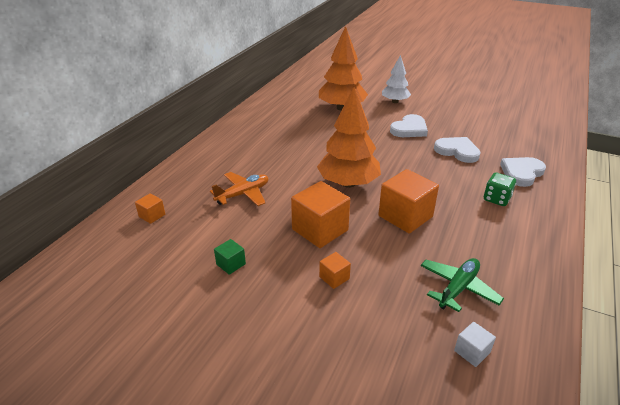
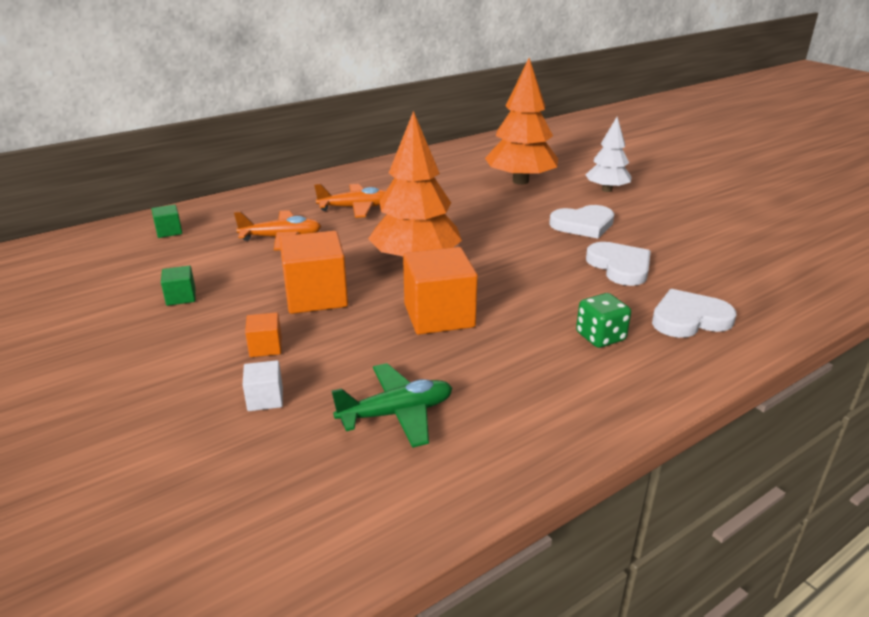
camera: 30 degrees right, 5 degrees down
(152, 215) = (169, 231): orange cube -> green cube
(265, 156) = (356, 208): none -> orange plane
(472, 352) = (316, 484): white cube -> white cube (265, 399)

